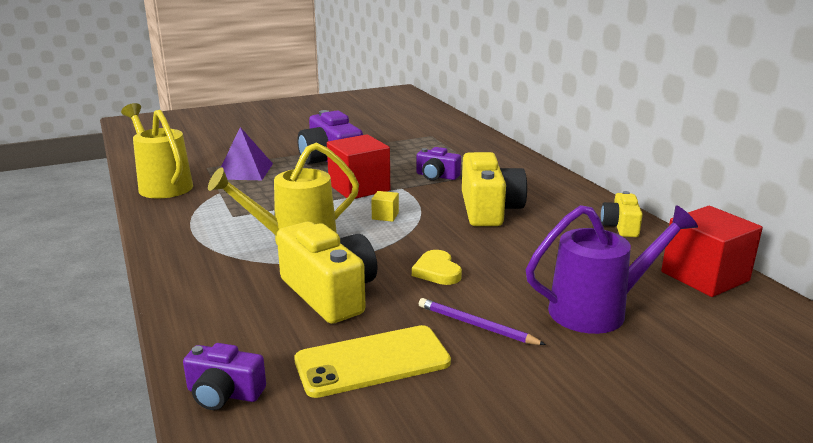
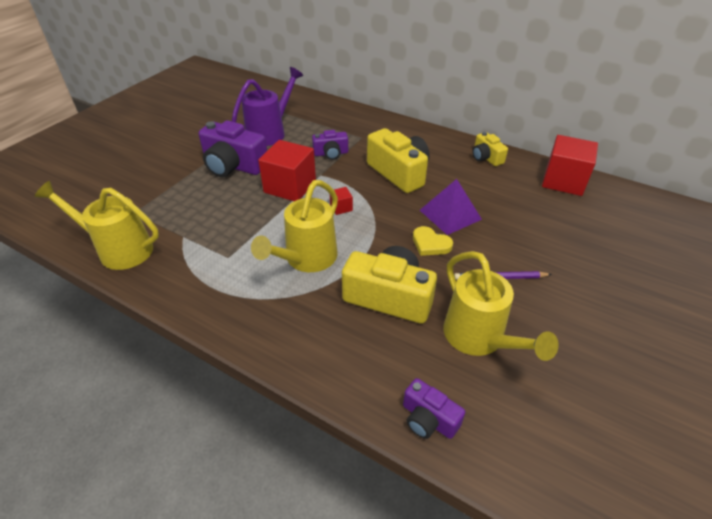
camera: 35 degrees left, 20 degrees up
(224, 393) = (428, 419): purple camera -> purple camera turned 60 degrees clockwise
(244, 171) = (175, 204): purple pyramid -> purple pyramid (450, 214)
(372, 361) = (479, 339): yellow phone -> yellow watering can
(385, 216) = (341, 207): yellow cube -> red cube
(599, 310) = (544, 232): purple watering can -> purple watering can (270, 132)

